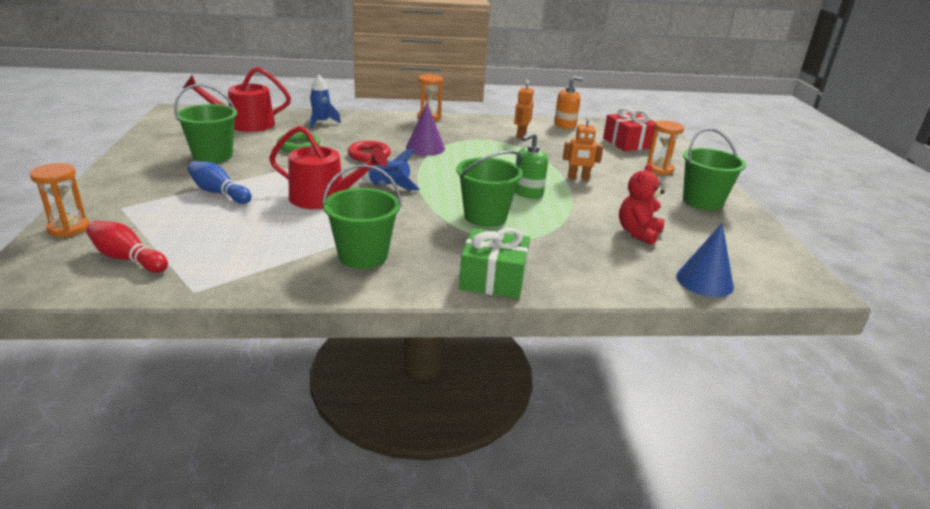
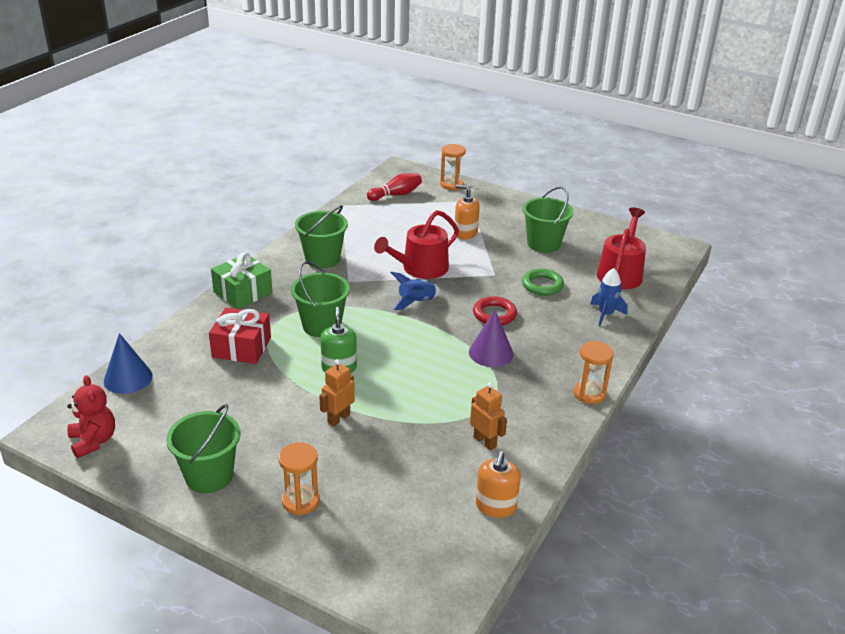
camera: 125 degrees right, 5 degrees up
(219, 193) = (465, 233): blue bowling pin -> orange soap dispenser
(628, 143) = (392, 531): red gift -> red gift (241, 347)
(638, 233) = (214, 390): red teddy bear -> red teddy bear (93, 441)

